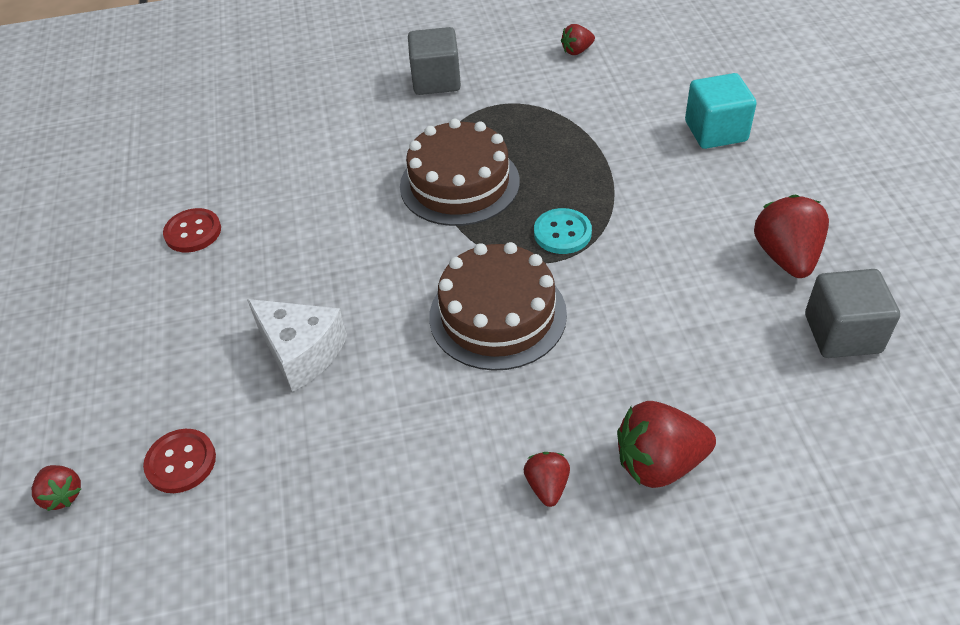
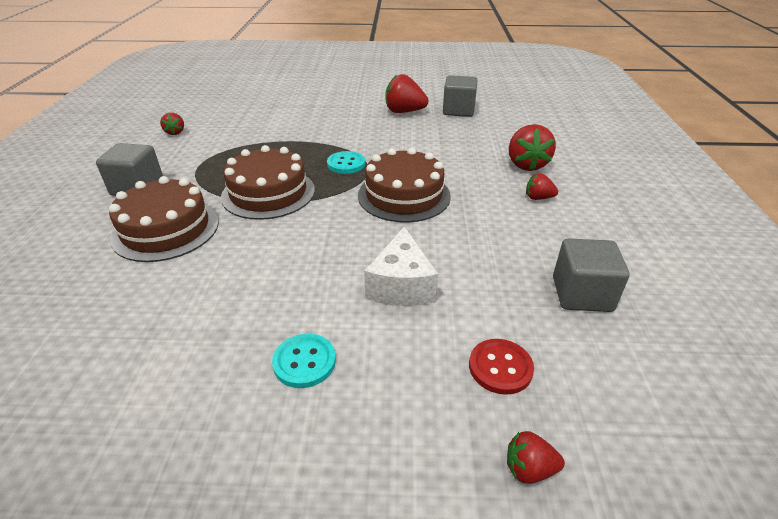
camera: 80 degrees left, 10 degrees down
(63, 495) = (529, 469): red strawberry -> red strawberry turned 150 degrees counterclockwise
(183, 303) = (304, 362): none -> turquoise button
(193, 232) = (203, 351): red button -> none
(301, 352) = (401, 285): white cheese -> white cheese turned 135 degrees clockwise
(311, 546) = (581, 294): none -> grey cube
(364, 135) = (166, 229): none -> brown cake
(715, 131) = (298, 109): turquoise cube -> none

